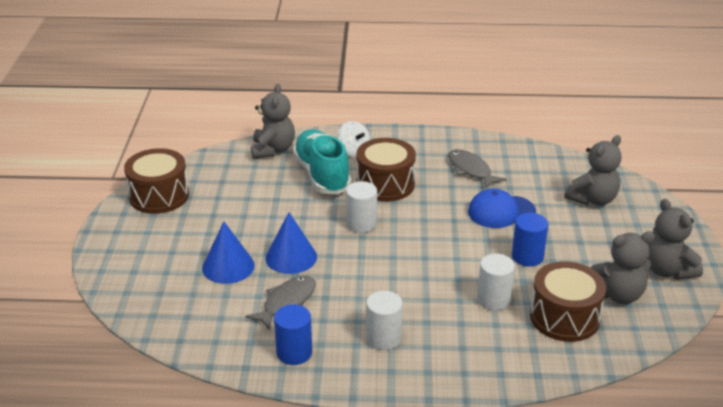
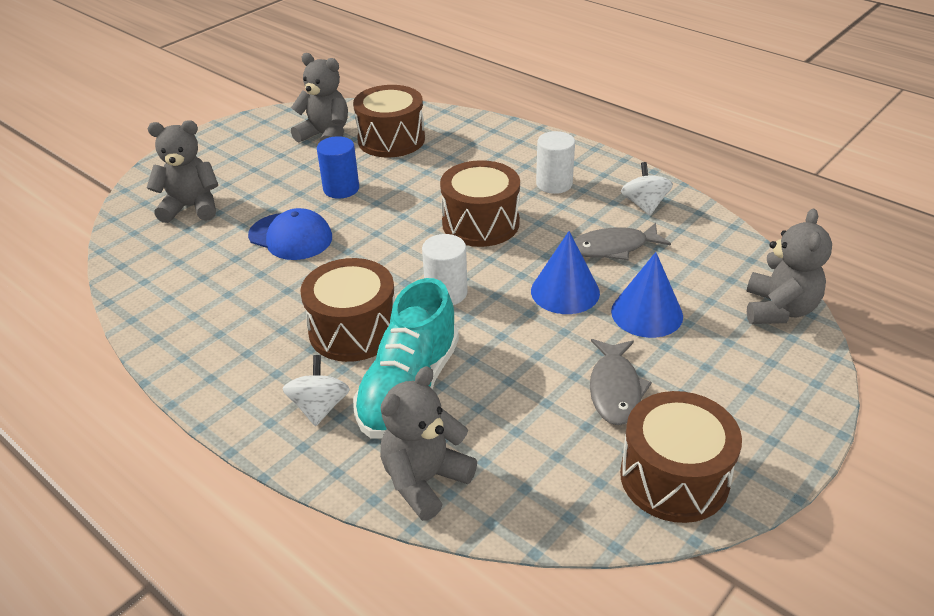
camera: 140 degrees left, 5 degrees up
(294, 353) = (644, 205): blue cylinder -> white spinning top
(397, 277) = (480, 223): none -> brown drum
(471, 170) = (235, 298): grey fish -> grey fish (615, 389)
(493, 299) = (424, 172): white cylinder -> none
(667, 270) = (258, 134): grey teddy bear -> grey teddy bear (779, 309)

